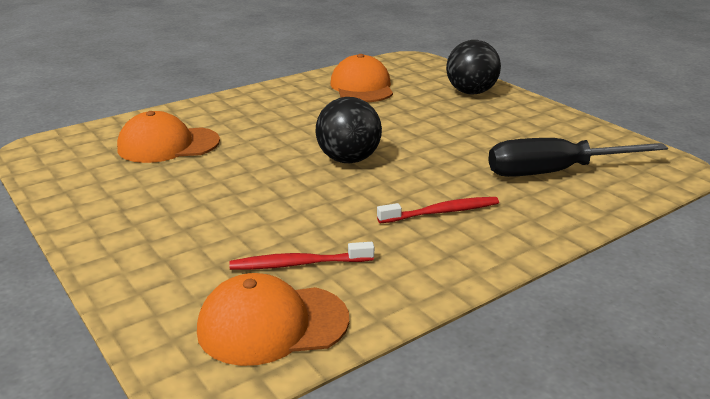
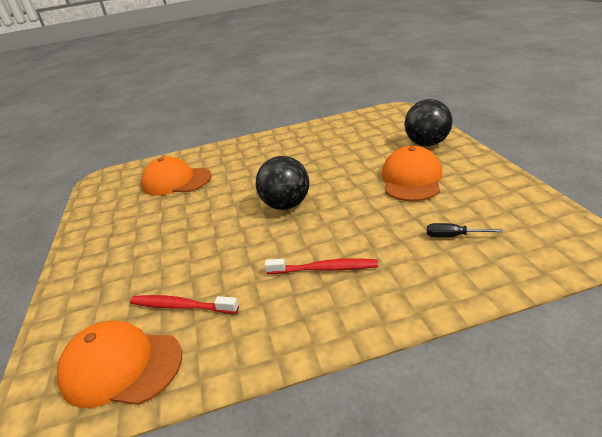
camera: 25 degrees right, 5 degrees up
(362, 87) = (341, 136): orange cap -> orange cap (411, 179)
(554, 172) = (453, 236): black screwdriver -> black screwdriver, size x0.41

